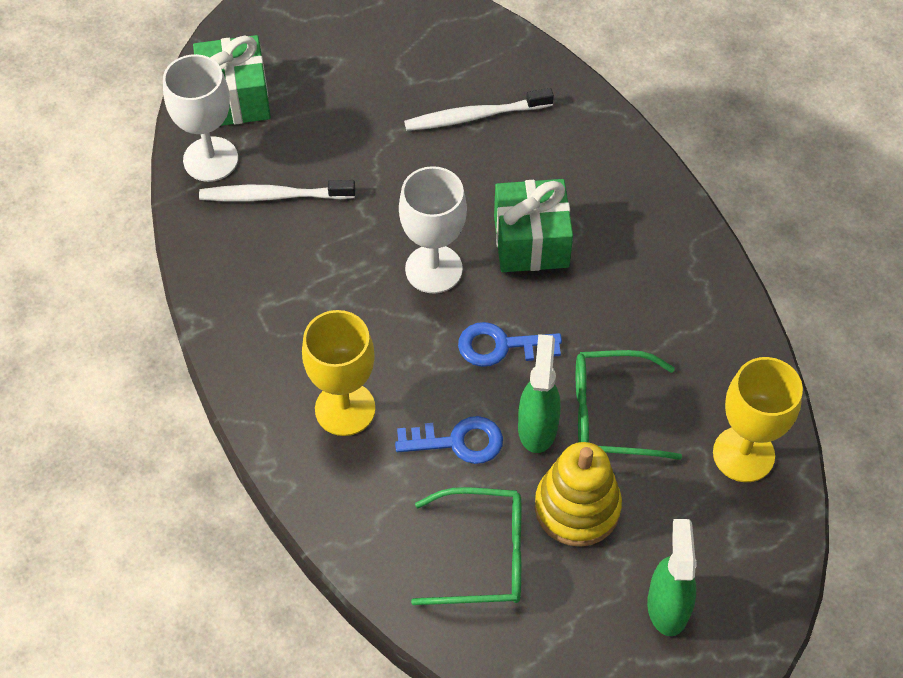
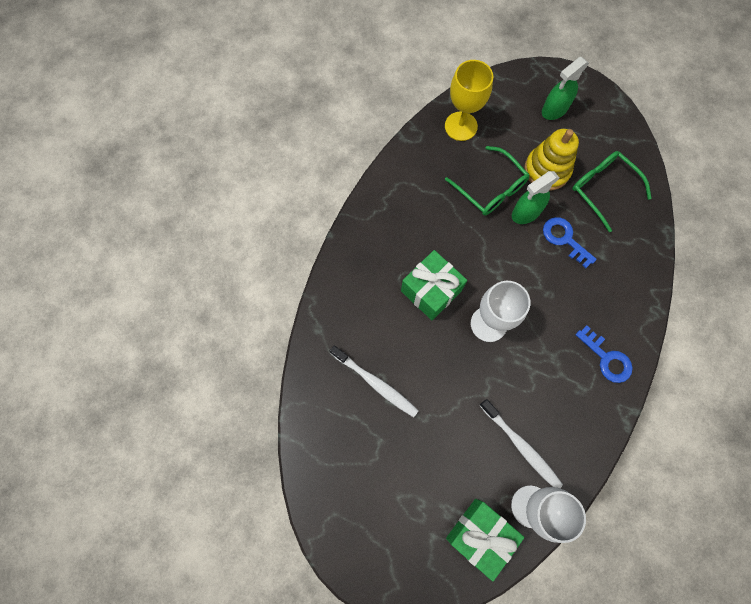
camera: 130 degrees left, 15 degrees up
(345, 409) = (597, 300): yellow goblet -> none
(501, 346) = (501, 259): blue key -> blue key (607, 358)

